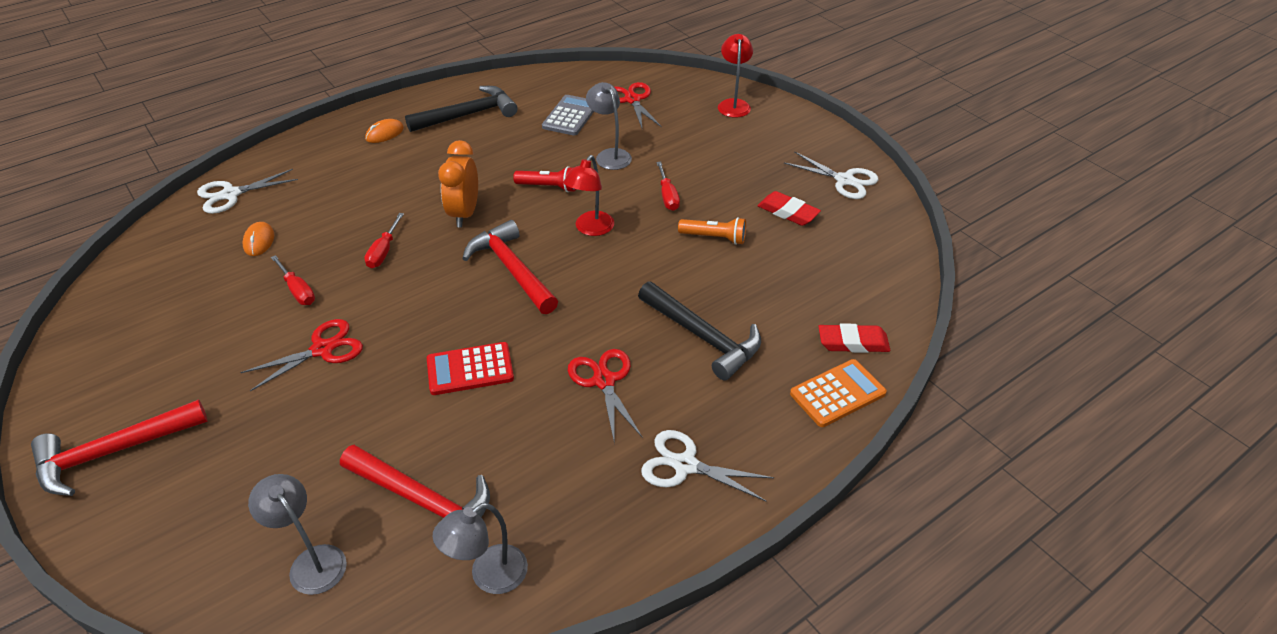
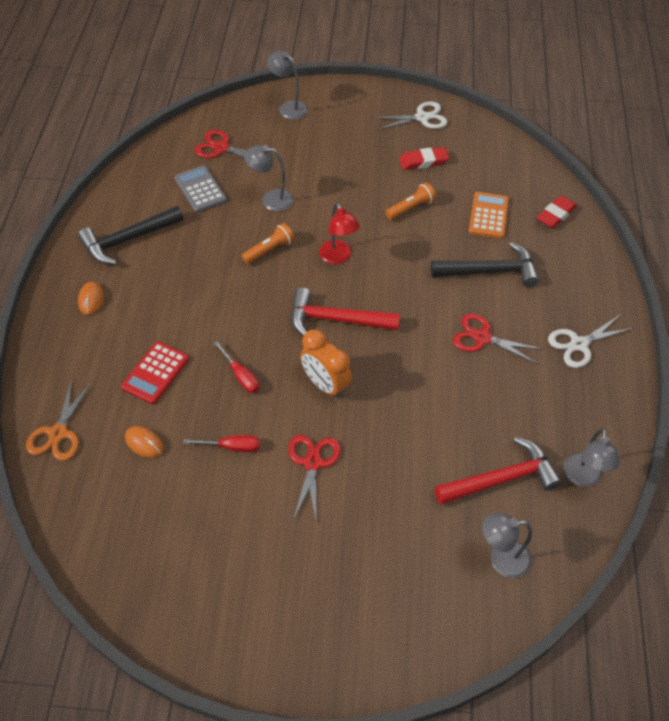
camera: 50 degrees left, 10 degrees up
(112, 452) = (301, 634): red hammer -> none
(231, 194) = (58, 433): white scissors -> orange scissors
(464, 214) = (248, 310): orange clock -> orange clock (325, 385)
(468, 115) = (128, 240): black hammer -> black hammer turned 135 degrees counterclockwise
(470, 369) = (410, 395): red calculator -> red calculator (155, 373)
(549, 187) = (269, 250): red flashlight -> orange flashlight
(667, 196) = (347, 201): red screwdriver -> none
(733, 104) = (288, 107): red lamp -> grey lamp
(837, 393) = (586, 248): orange calculator -> orange calculator (488, 215)

